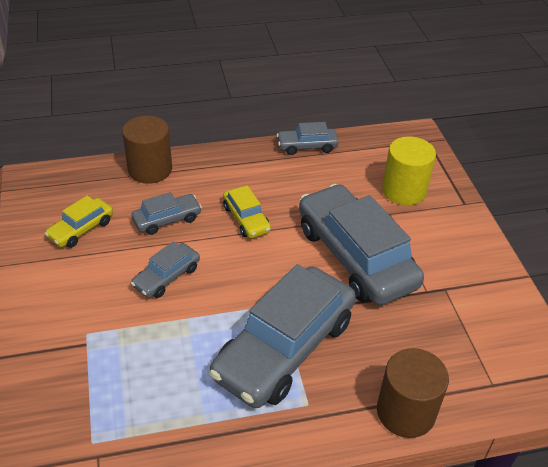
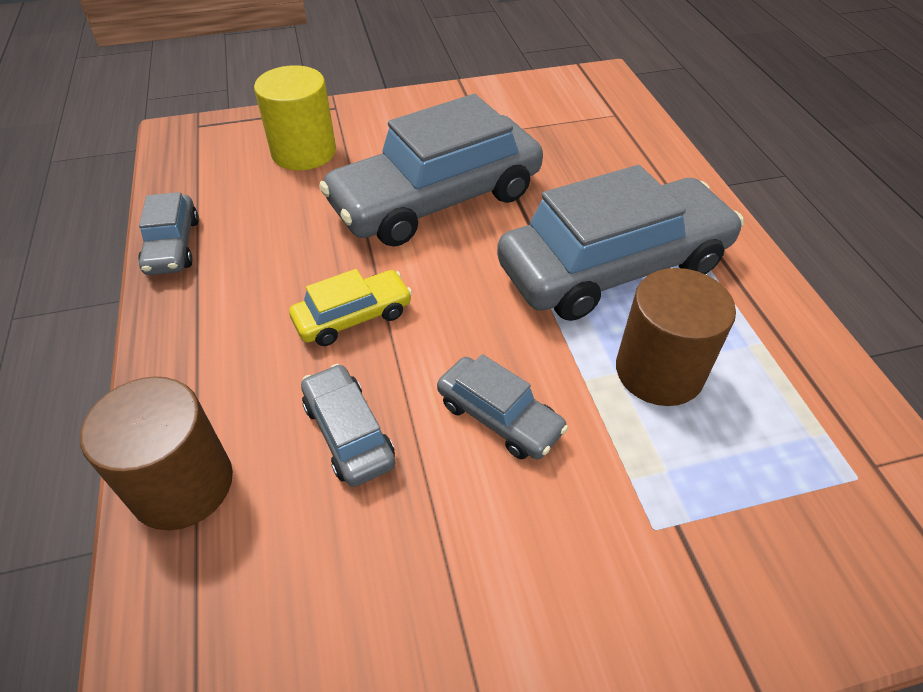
camera: 90 degrees left, 5 degrees up
(81, 229) = (372, 599): yellow car -> none
(284, 348) = (613, 267): grey car -> grey car turned 60 degrees counterclockwise
(405, 412) = (673, 171): brown cylinder -> brown cylinder (659, 371)

